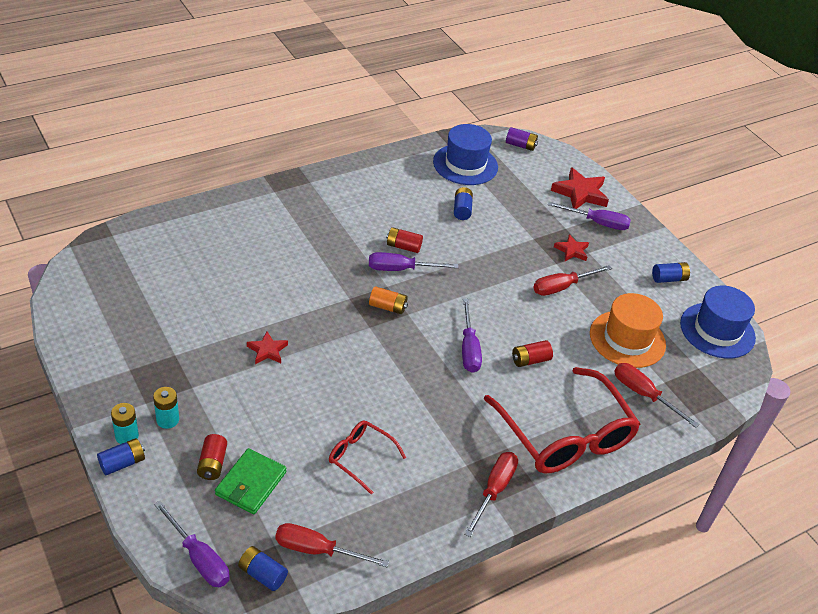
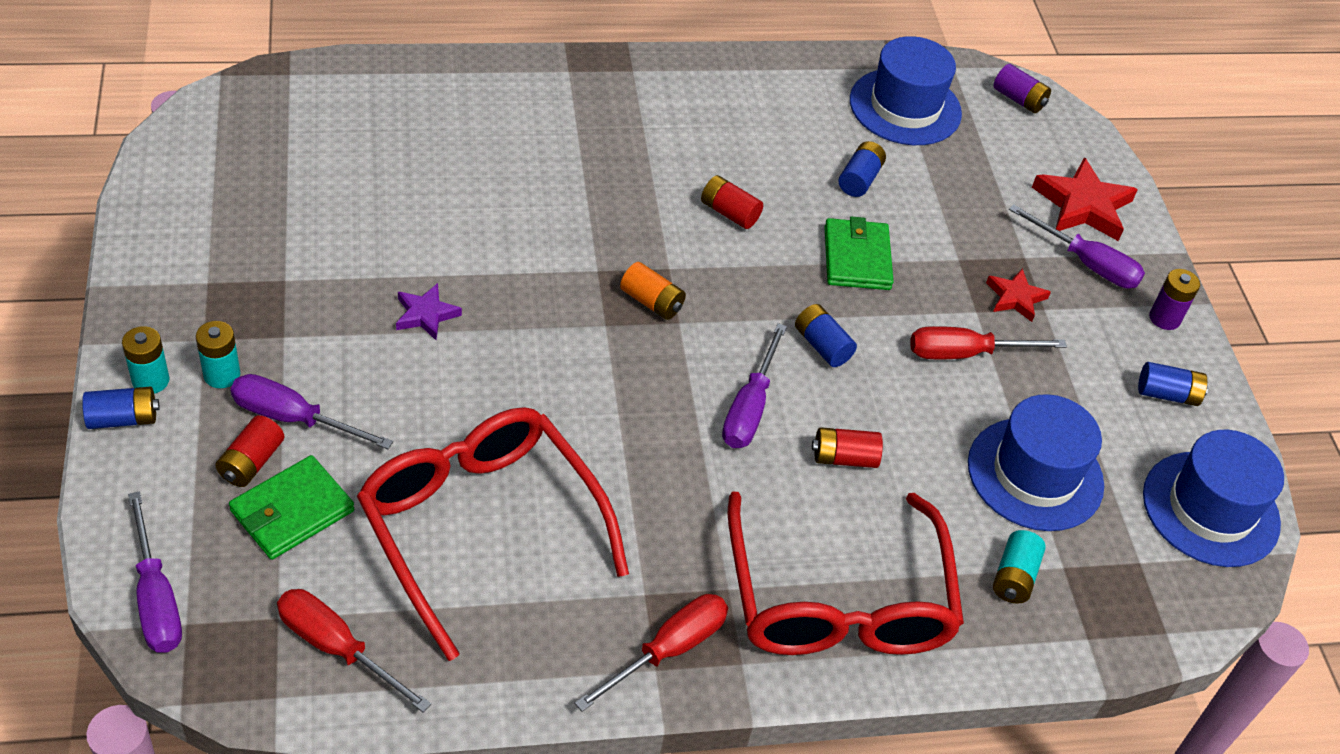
camera: 20 degrees right, 5 degrees up
(262, 574) = (235, 656): blue battery -> blue battery (822, 345)
(267, 350) = (426, 314): red star -> purple star
(360, 457) = (480, 526): red glasses -> red glasses, size x2.05
(401, 269) = (705, 248): purple screwdriver -> purple screwdriver (293, 418)
(482, 252) = (857, 258): none -> green wallet
(627, 339) = (1035, 474): orange hat -> blue hat
(643, 395) = (1014, 577): red screwdriver -> turquoise battery
(648, 240) = (1164, 318): none -> purple battery

